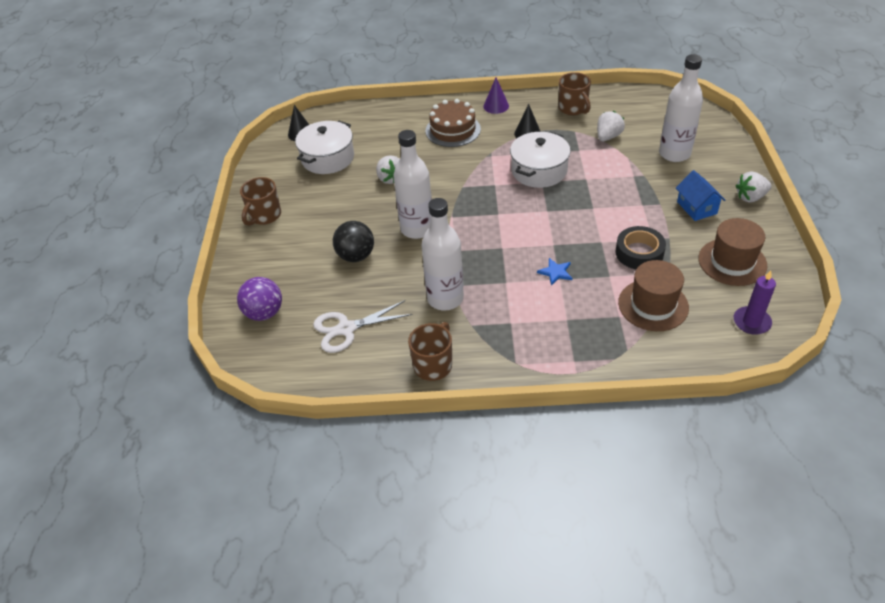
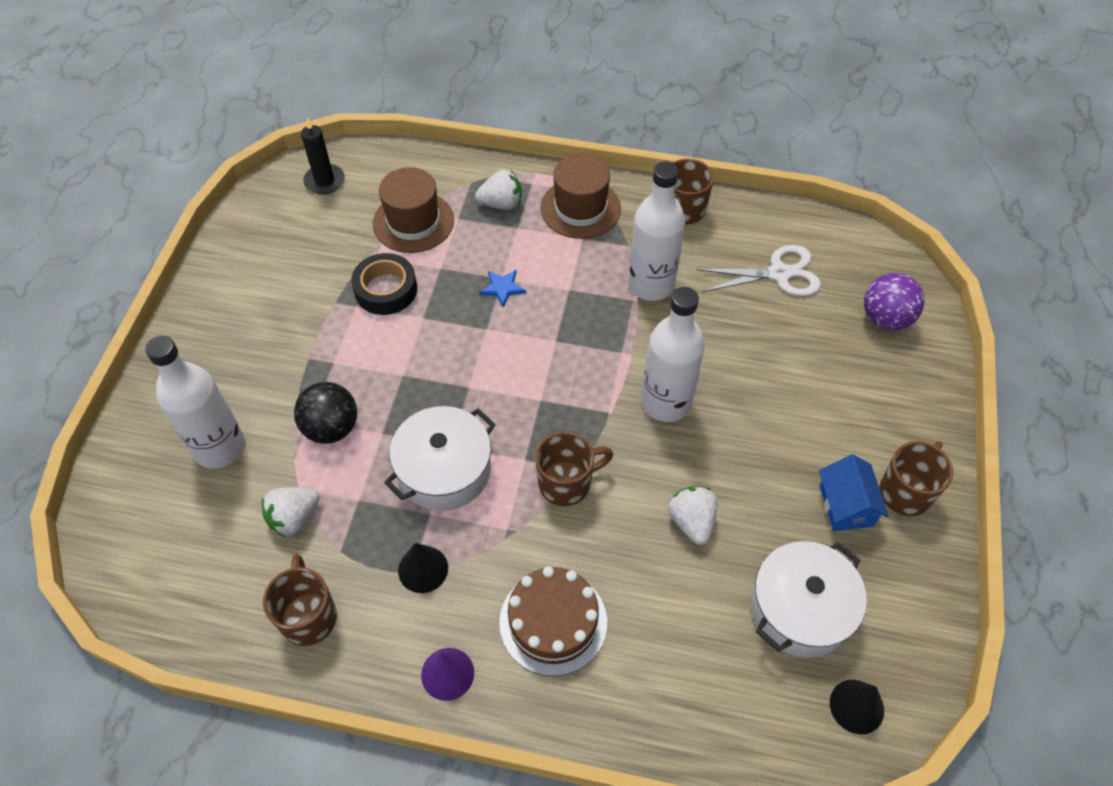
camera: 170 degrees left, 10 degrees up
(356, 256) = (760, 377): black ball -> black ball (331, 428)
(466, 180) = (566, 483): none -> brown mug
(696, 208) = (266, 338): blue house -> blue house (846, 505)
(732, 262) = (287, 251): brown hat -> brown hat (580, 208)
(750, 197) = (184, 337): white strawberry -> white strawberry (501, 204)
(751, 322) = (324, 181): purple candle -> black candle

